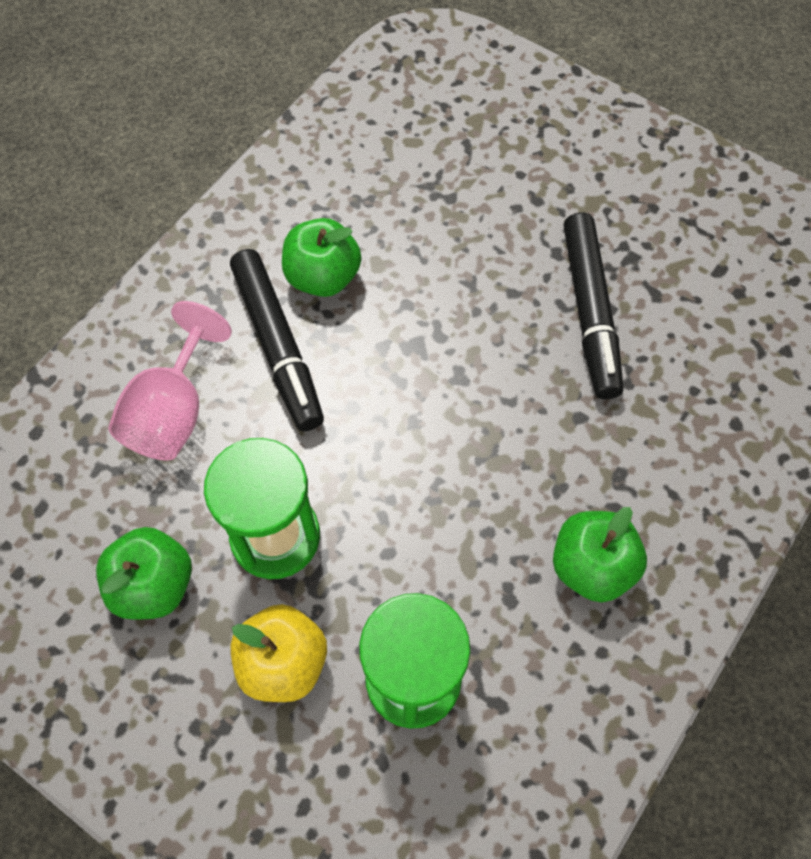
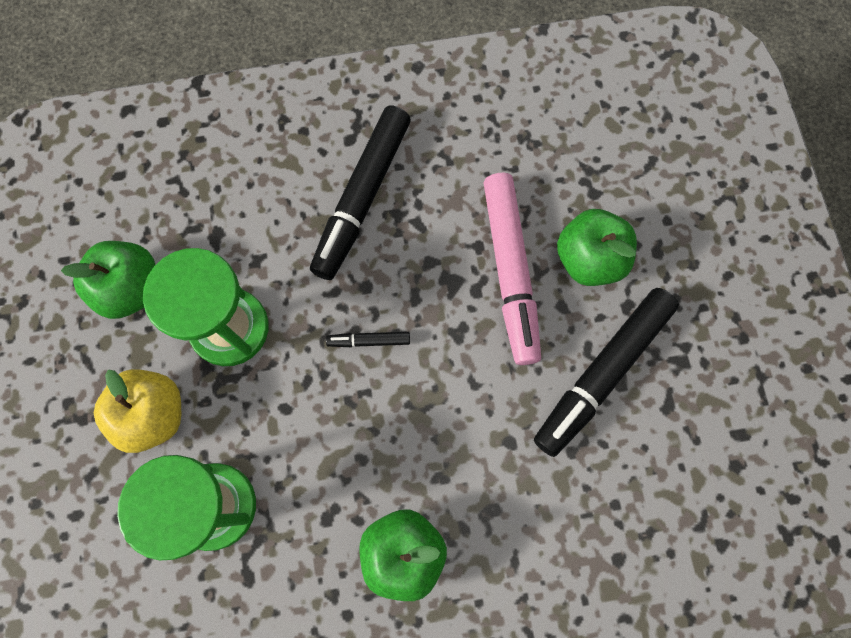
camera: 45 degrees right, 10 degrees up
(173, 412) = (252, 184): pink goblet -> none
(323, 277) = (442, 174): green apple -> green apple (589, 259)
(399, 443) = (369, 341): none -> black marker
(450, 301) = (510, 272): none -> pink marker

